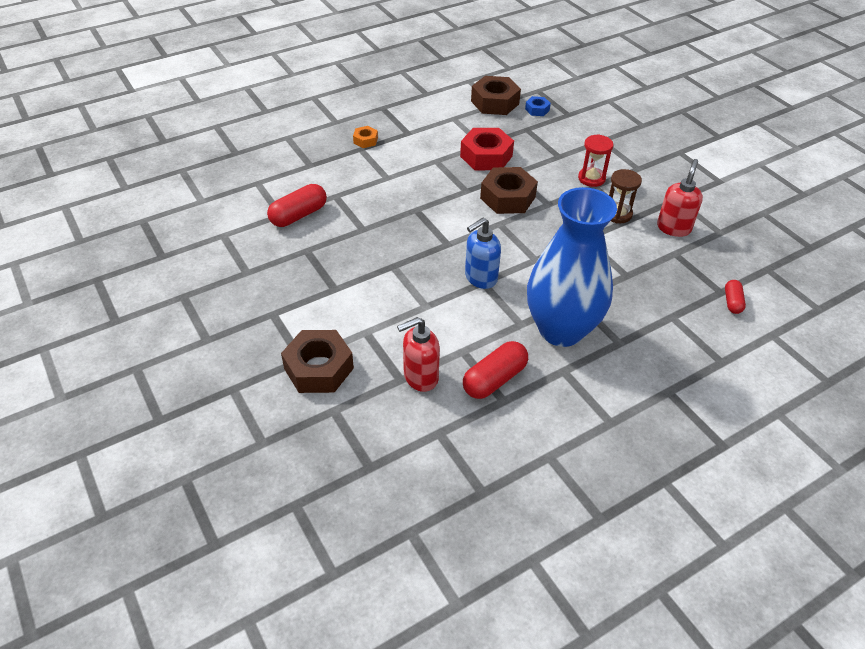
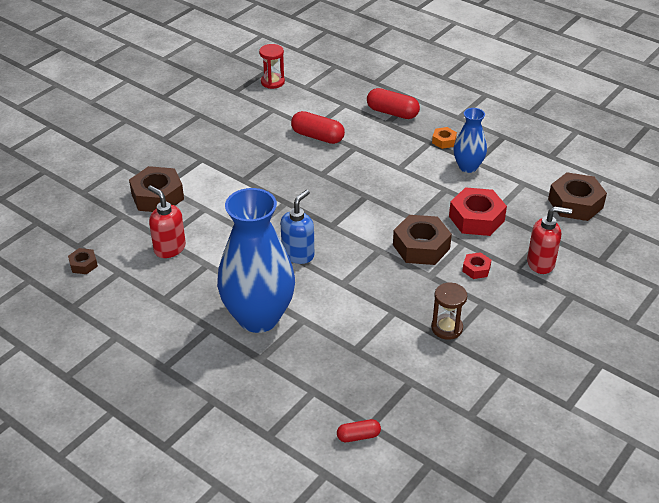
camera: 70 degrees right, 5 degrees down
(409, 466) = (83, 264): none -> brown nut
(412, 139) = (468, 167): none -> blue vase
(480, 278) = (298, 254): blue soap dispenser -> blue soap dispenser turned 90 degrees clockwise
(494, 379) = (183, 289): red capsule -> red capsule (392, 112)
(537, 110) = (588, 236): blue nut -> none
(551, 176) = (476, 269): none -> red nut
(591, 178) = (494, 299): red hourglass -> red hourglass (272, 82)
(673, 228) = (452, 375): red soap dispenser -> red soap dispenser (541, 263)

